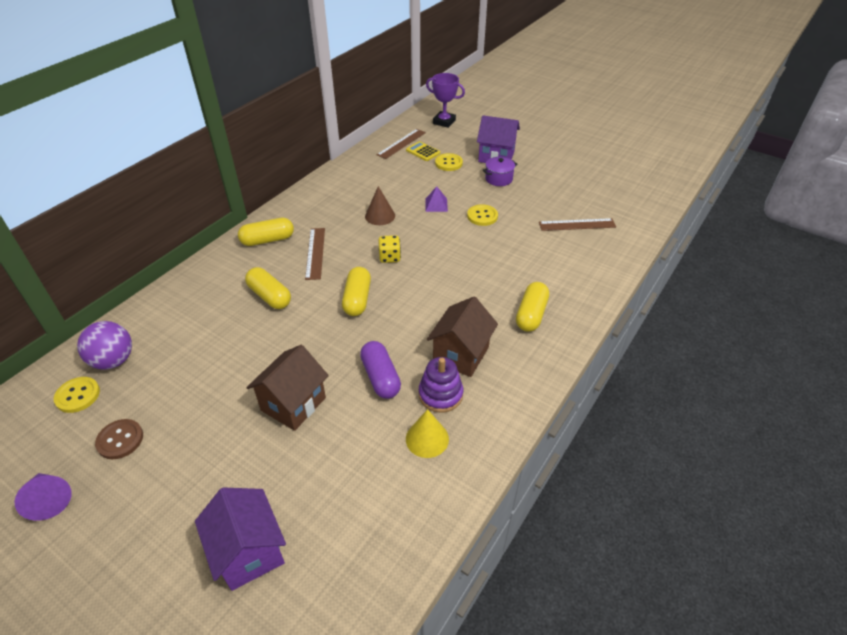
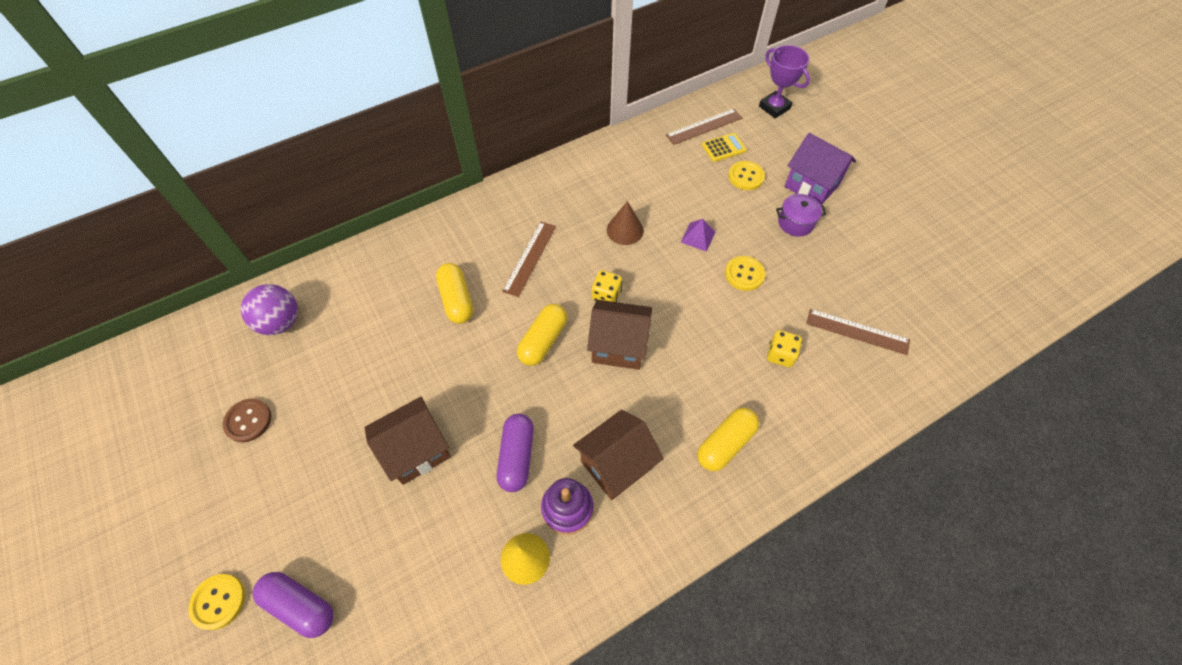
camera: 25 degrees right, 15 degrees up
(49, 499) = (167, 460): purple cone -> none
(78, 395) = (234, 351): yellow button -> yellow button (218, 601)
(249, 552) = (300, 605): purple house -> purple capsule
(268, 240) = (489, 221): yellow capsule -> none
(418, 284) = (618, 346): none -> brown house
(423, 152) = (723, 148): yellow calculator -> yellow calculator turned 90 degrees clockwise
(535, 253) = (780, 355): none -> yellow dice

